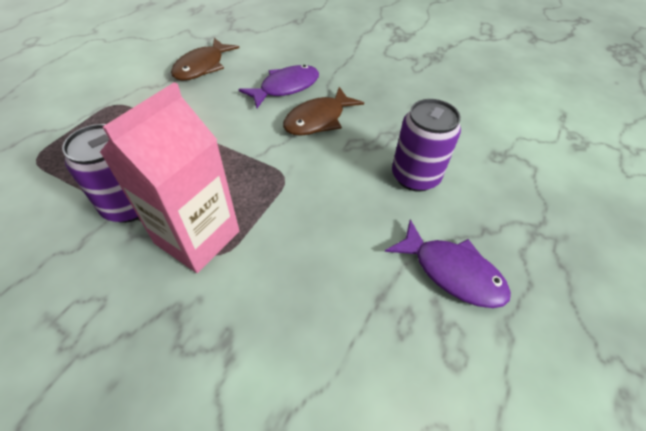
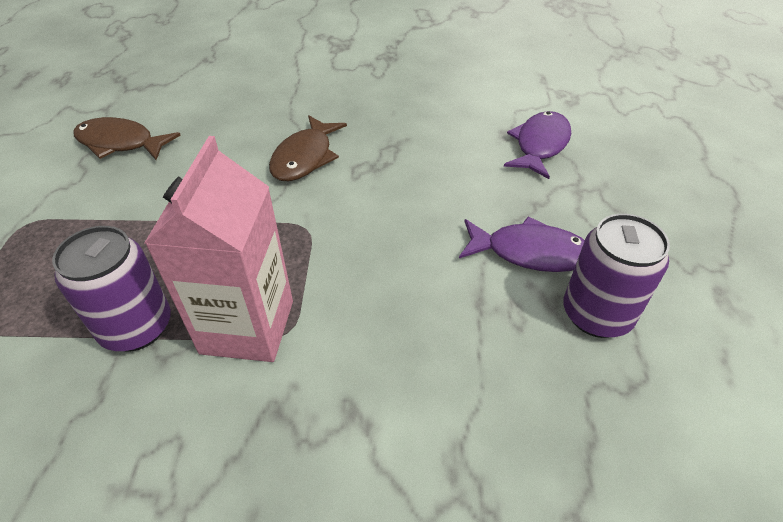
camera: 25 degrees left, 5 degrees down
(202, 66) = (120, 143): brown fish -> brown fish turned 105 degrees clockwise
(285, 88) = (244, 136): purple fish -> purple fish (540, 145)
(415, 176) = (442, 179): purple can -> purple can (596, 314)

